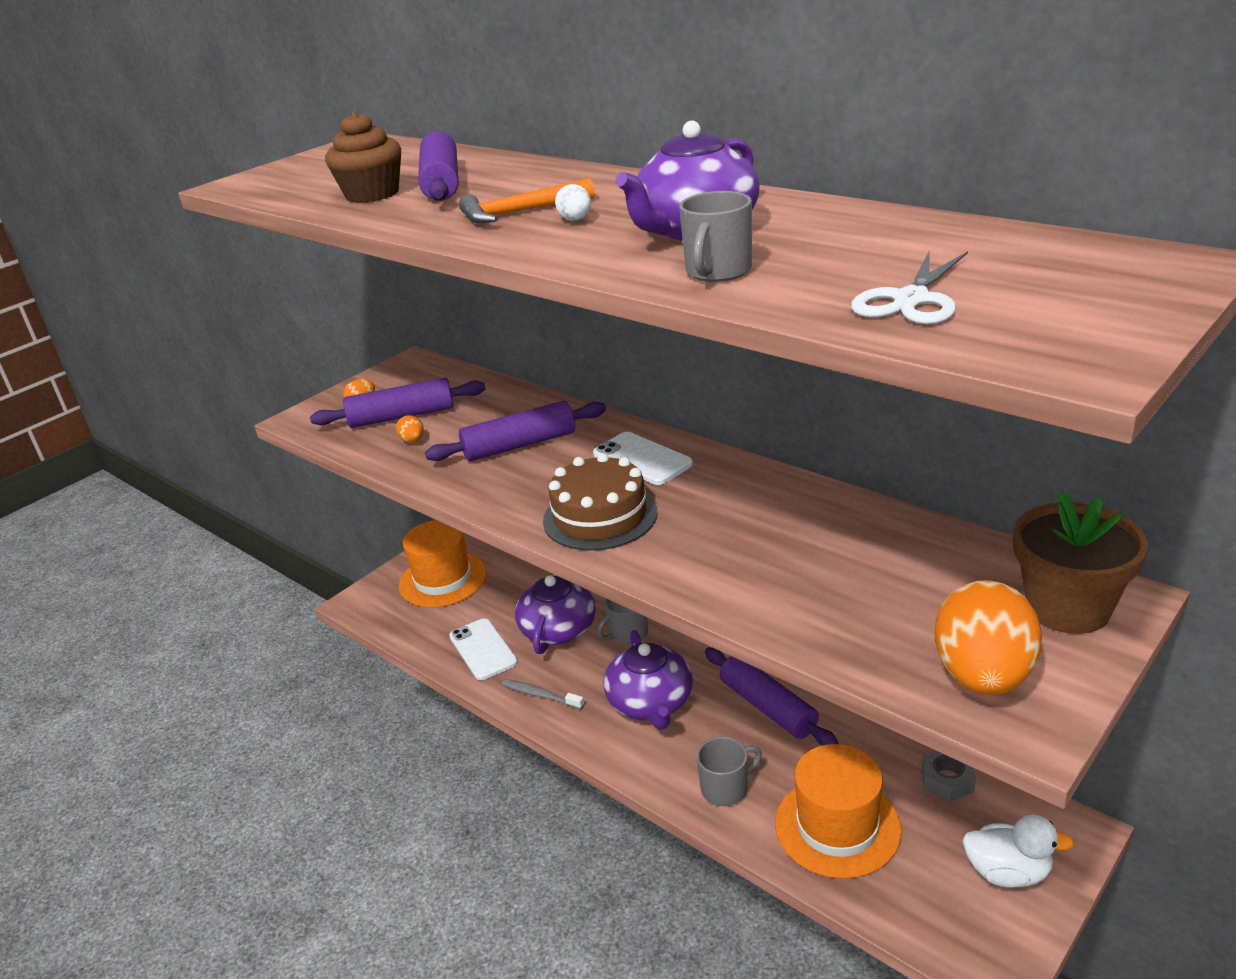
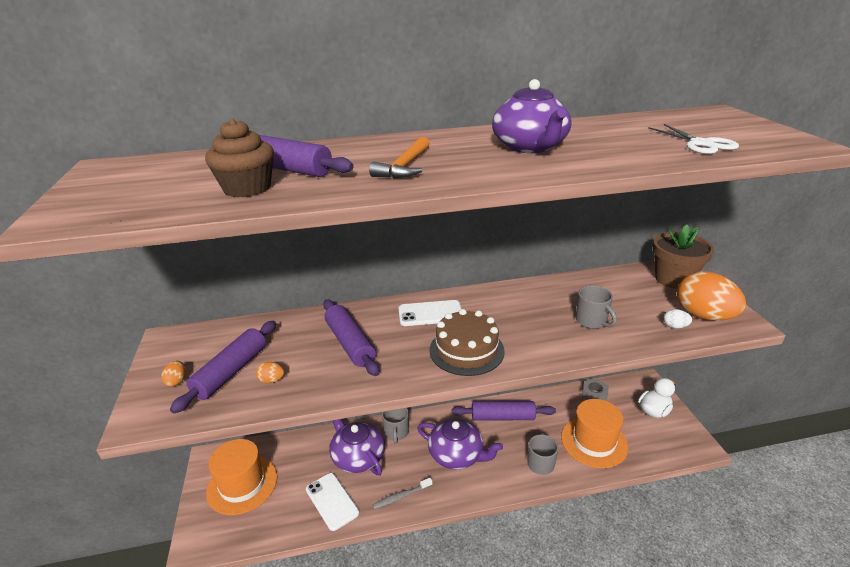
camera: 55 degrees left, 0 degrees up
(483, 649) = (332, 501): white phone -> white phone turned 45 degrees clockwise
(520, 445) = (350, 343): purple rolling pin -> purple rolling pin turned 45 degrees counterclockwise
(575, 220) = (453, 160): white egg -> white egg (675, 326)
(717, 272) = (603, 158): grey mug -> grey mug (592, 321)

